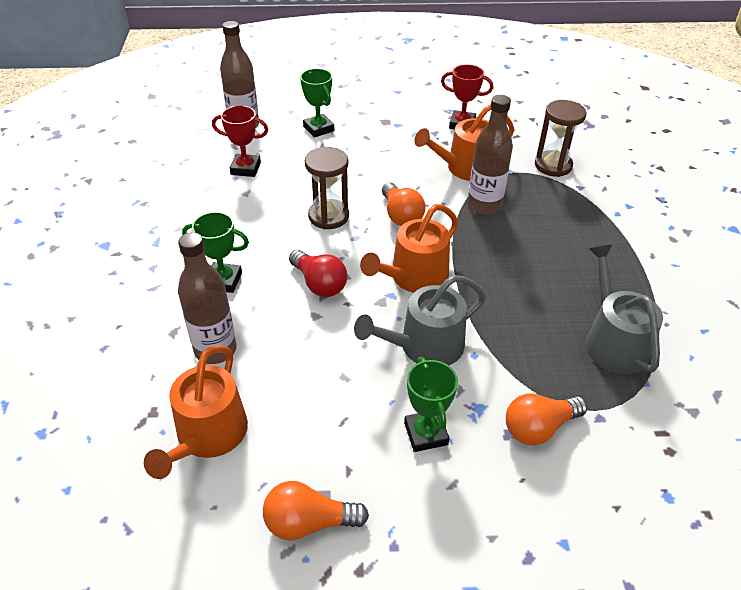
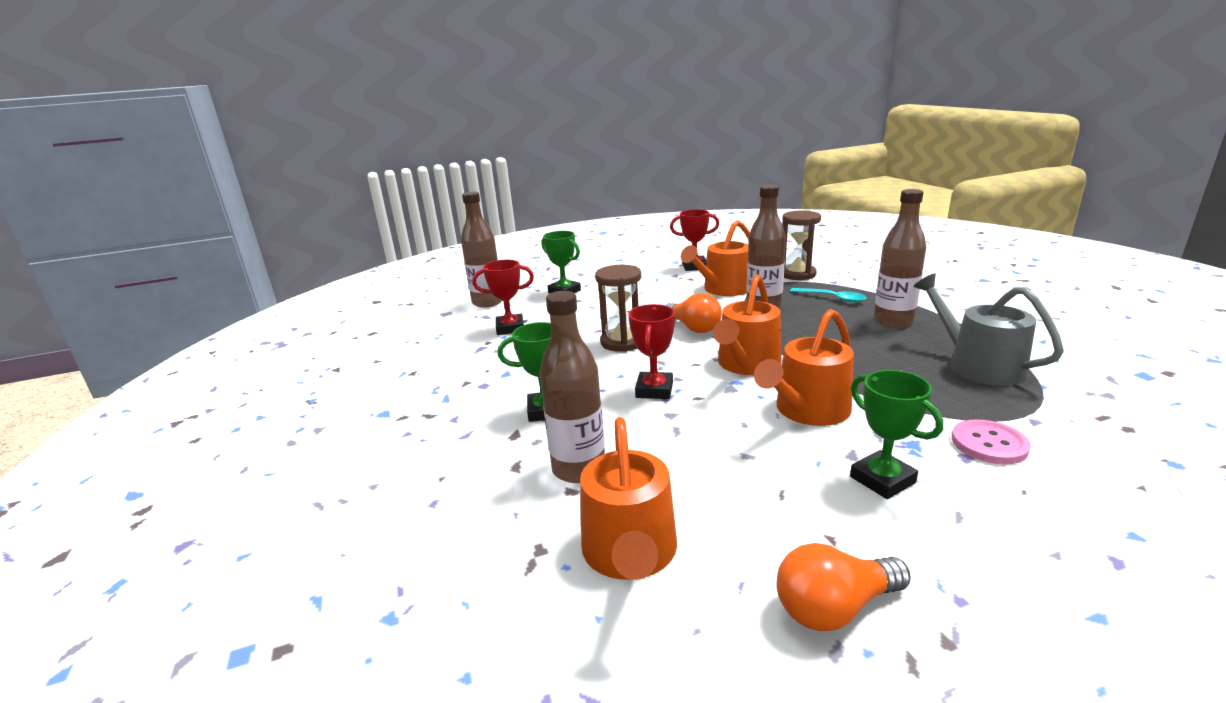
camera: 15 degrees left, 20 degrees down
(319, 284) = (654, 390): red light bulb -> red trophy
(425, 346) = (808, 410): grey watering can -> orange watering can
(538, 428) = (989, 444): orange light bulb -> pink button
(558, 212) = (832, 298): none -> turquoise spoon
(587, 262) = (893, 322): none -> brown bottle

